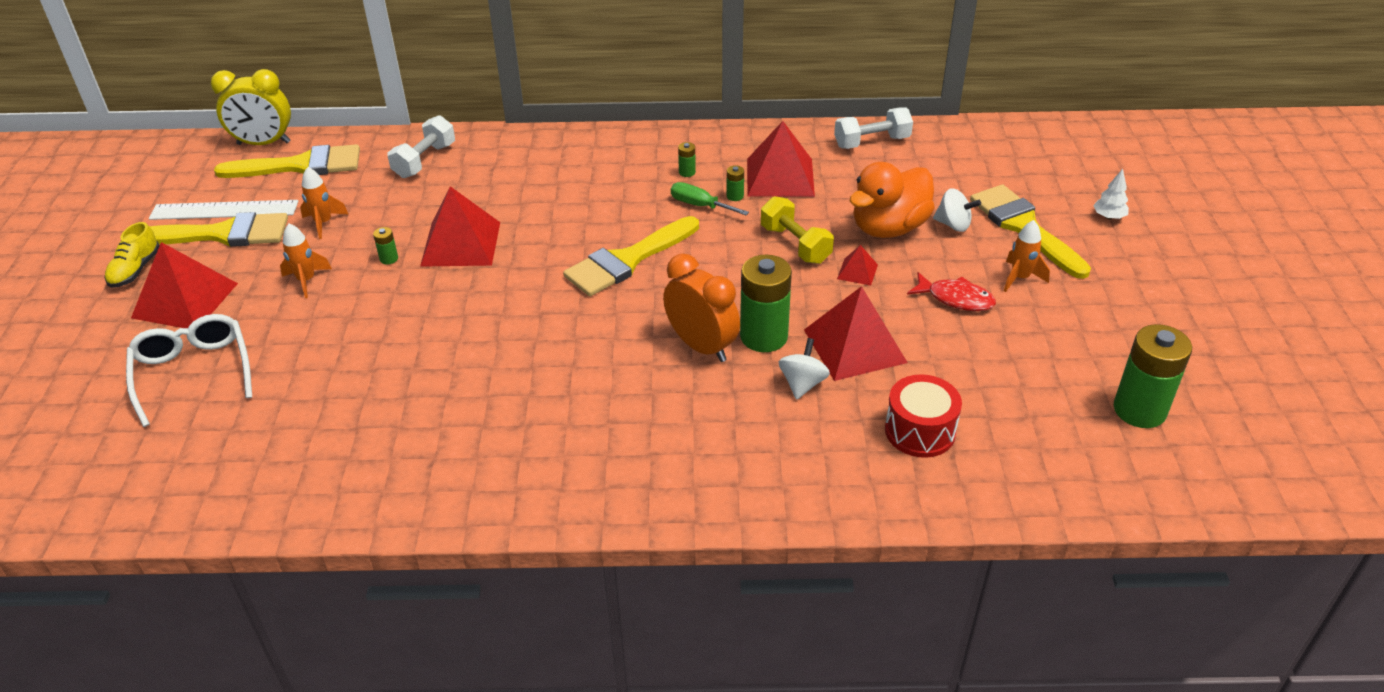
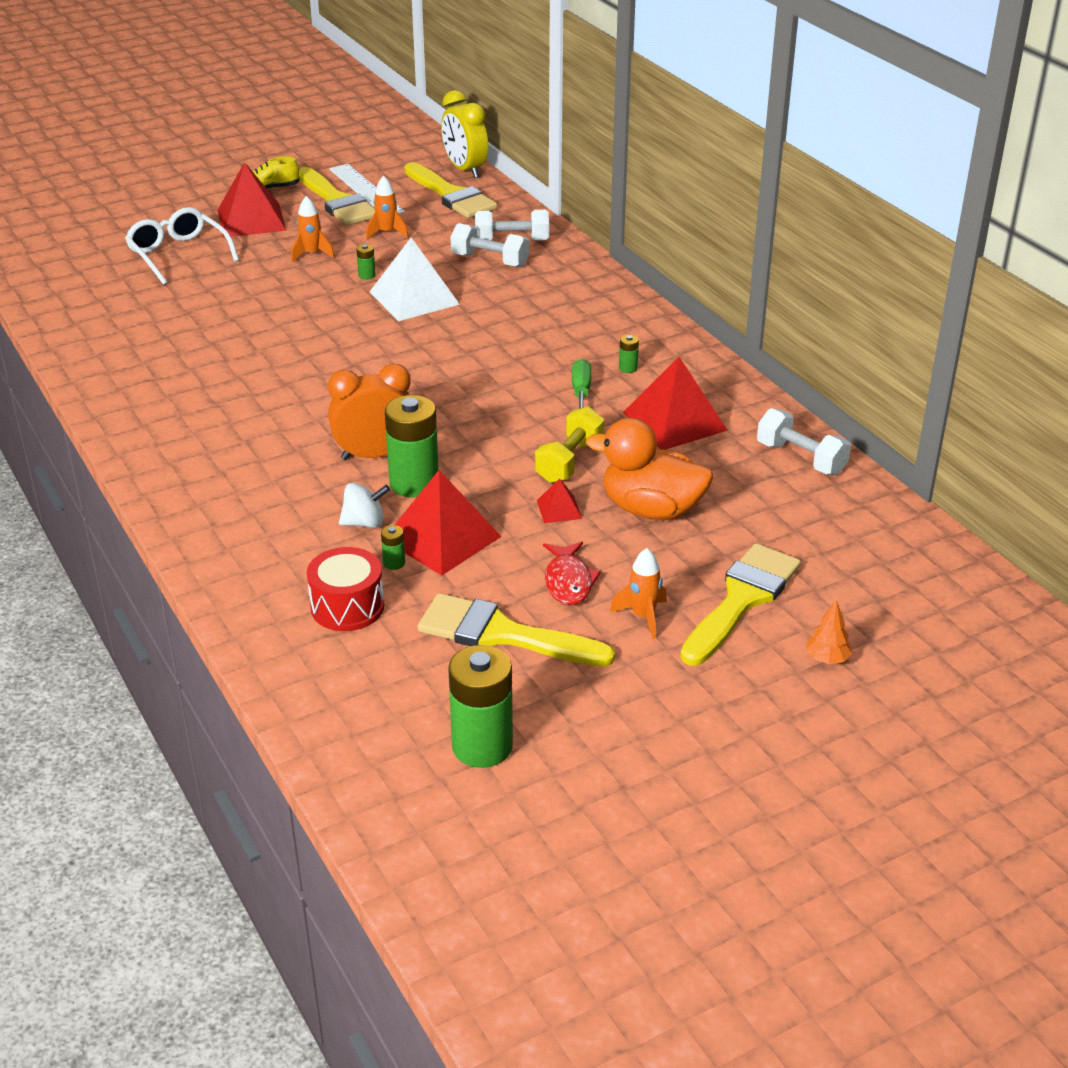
camera: 60 degrees right, 5 degrees down
(193, 372) = (178, 254): white glasses -> white glasses turned 75 degrees counterclockwise
(444, 182) = (490, 260): none -> white dumbbell
(460, 243) = (414, 297): red pyramid -> white pyramid
(627, 260) = (462, 381): yellow brush -> yellow brush (502, 634)
(701, 346) = (374, 455): orange clock -> orange clock turned 120 degrees counterclockwise
(735, 196) = (615, 405): green battery -> green battery (394, 563)
(953, 225) = (698, 549): white spinning top -> none
(1108, 217) = (827, 659): white tree -> orange tree

